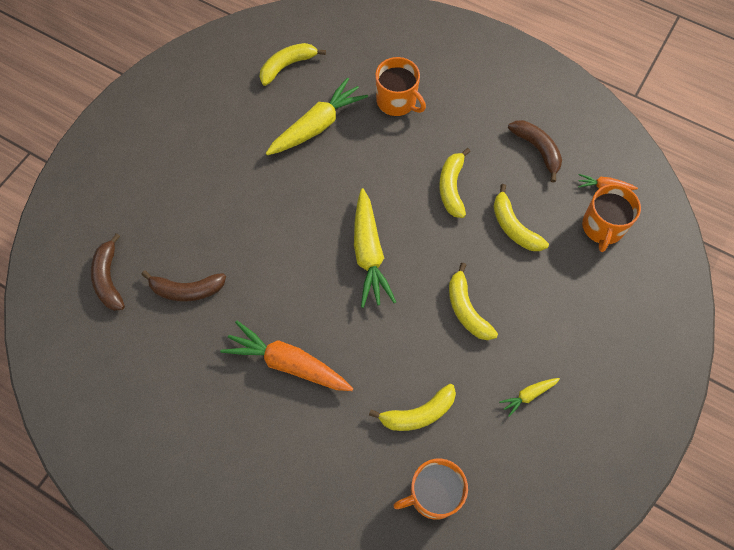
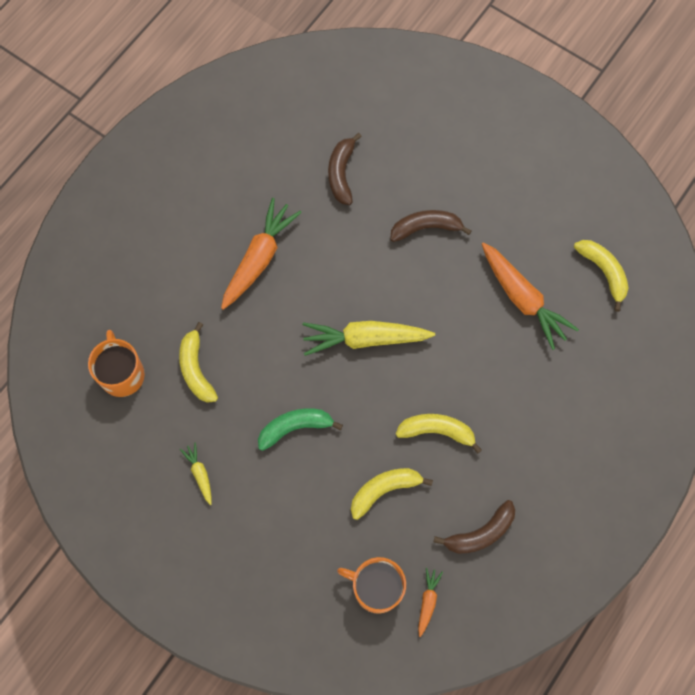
camera: 95 degrees right, 5 degrees up
(109, 278) = (359, 108): brown banana -> brown banana (426, 228)
(317, 125) = (523, 299): yellow carrot -> orange carrot
(397, 101) = (552, 385): orange mug -> none
(466, 309) = (295, 427): yellow banana -> green banana

